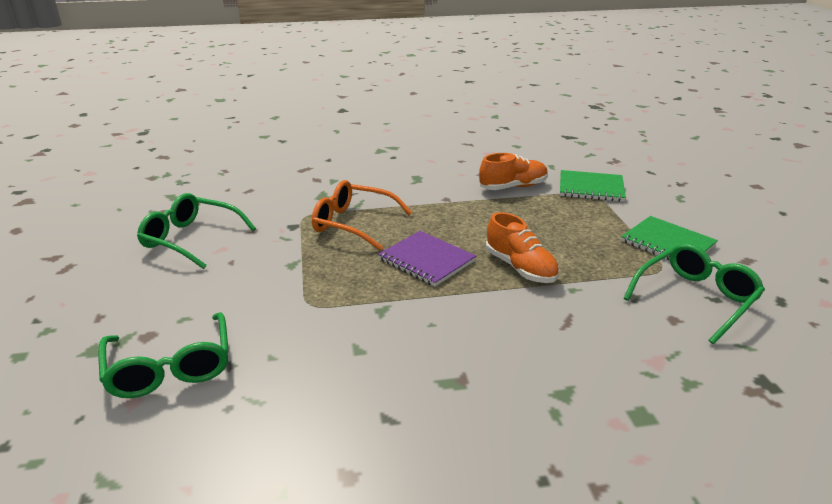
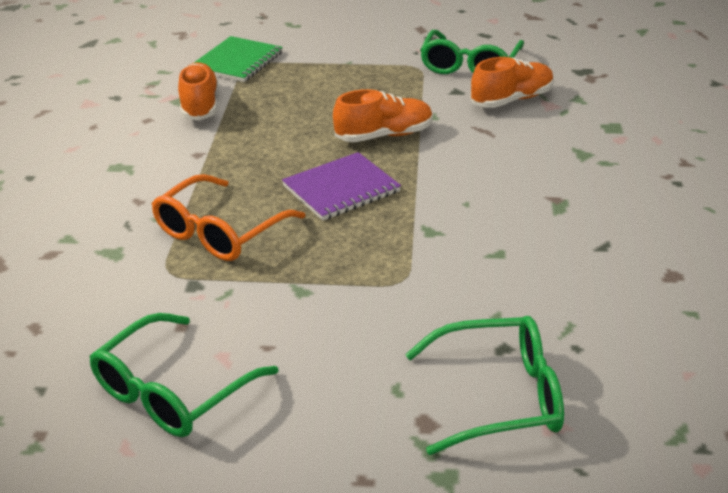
camera: 75 degrees left, 5 degrees up
(645, 333) = (512, 100): none -> orange shoe
(667, 243) = (375, 53): green notebook -> none
(696, 299) = (469, 66): green glasses -> green glasses turned 135 degrees counterclockwise

